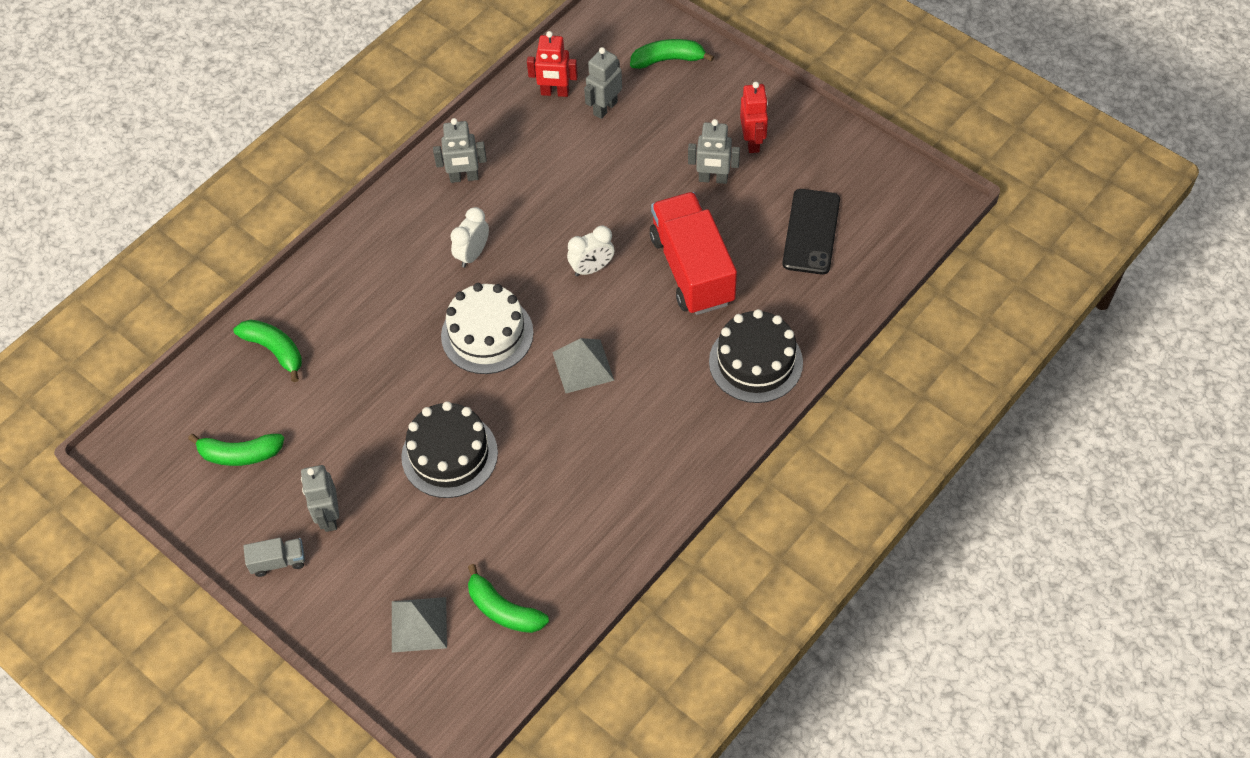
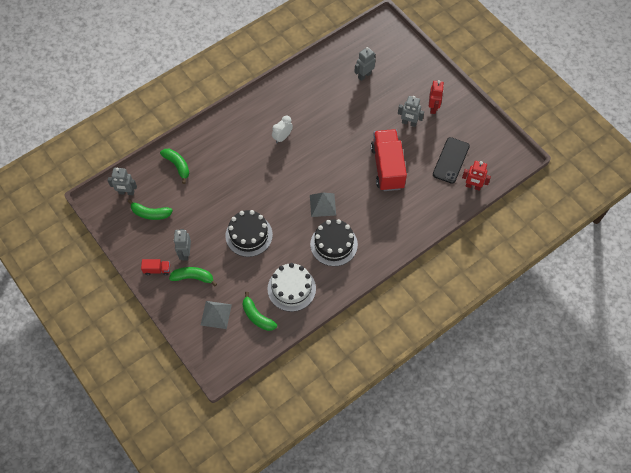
camera: 10 degrees right, 5 degrees up
(278, 562) = (157, 270): grey truck -> red truck
(464, 178) = (287, 97): grey robot -> grey robot (126, 192)
(487, 334) = (280, 179): white cake -> white cake (291, 288)
(555, 92) = (341, 62): red robot -> red robot (473, 186)
(592, 268) = (338, 156): white clock -> none
(668, 59) = (401, 56): green banana -> green banana (193, 277)
(755, 362) = (407, 221): black cake -> black cake (333, 244)

